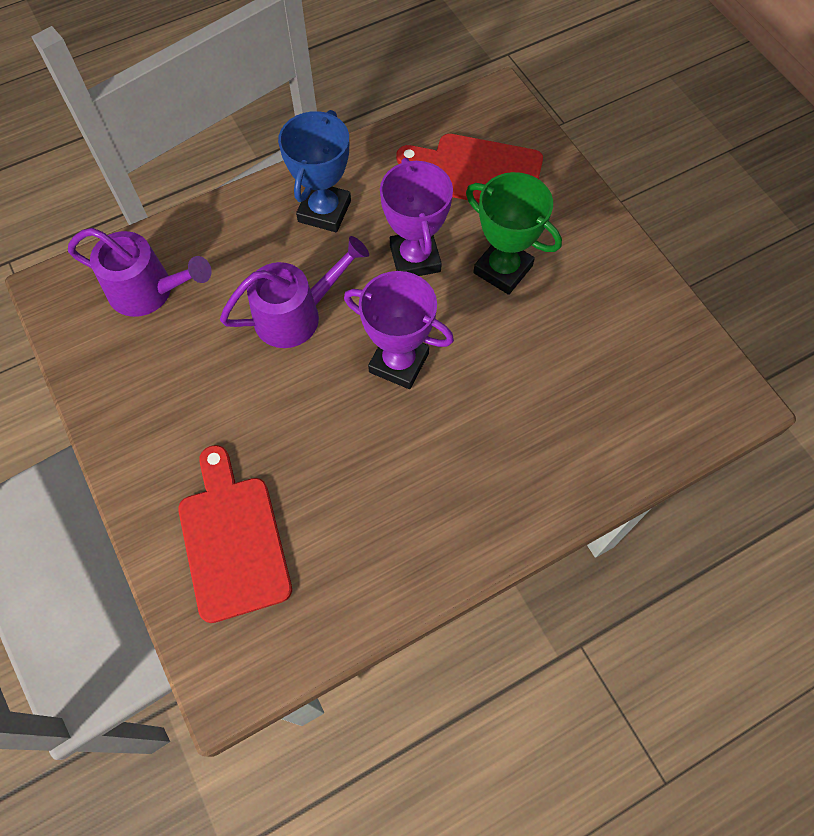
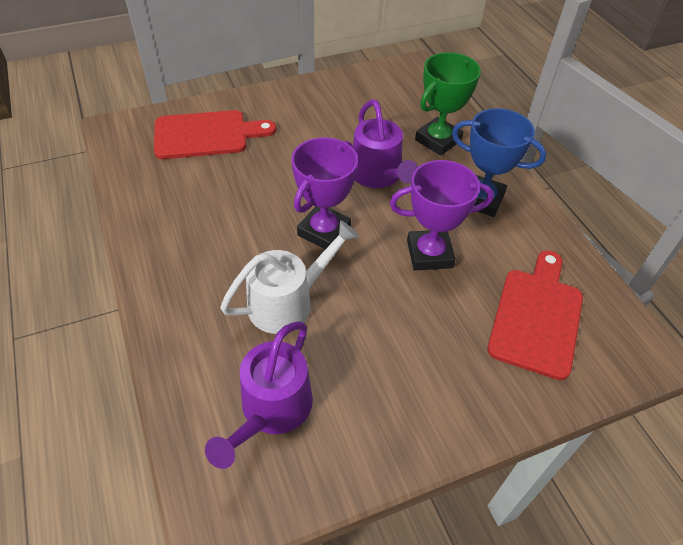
camera: 95 degrees right, 15 degrees down
(149, 291) = (407, 105): purple watering can -> purple watering can (271, 411)
(503, 269) = (413, 319): green trophy -> green trophy (438, 140)
(506, 383) = (288, 302): none -> white watering can

